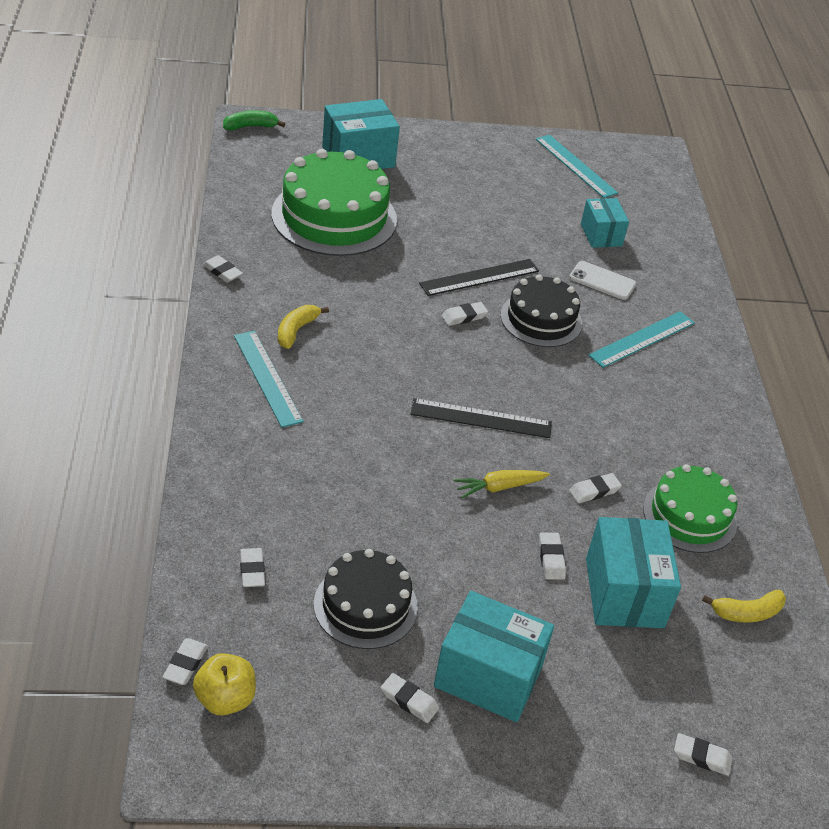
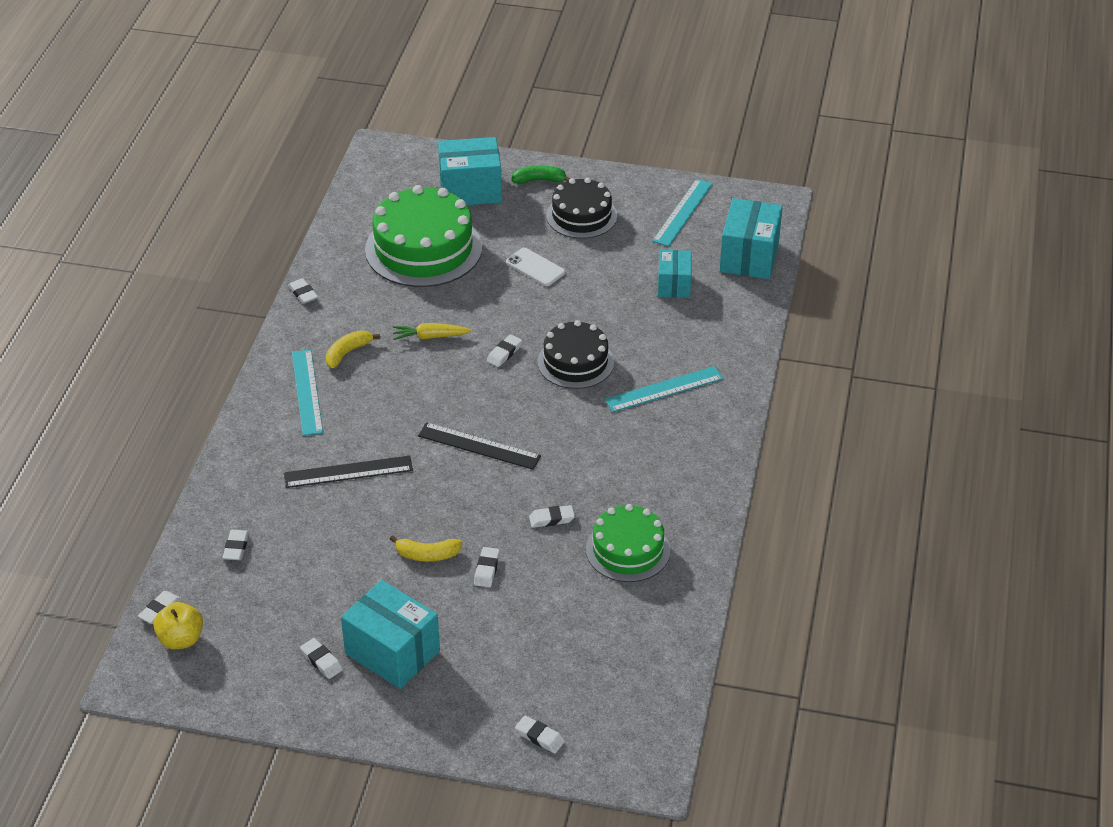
camera: 20 degrees right, 0 degrees up
(250, 126) = (380, 153): green banana -> green banana (539, 180)
(365, 605) = (316, 586): black cake -> black cake (581, 216)
(464, 316) = (504, 353): white eraser -> white eraser turned 45 degrees counterclockwise
(480, 277) = (535, 317): black ruler -> black ruler (348, 472)
(499, 487) = (468, 506): yellow carrot -> yellow carrot (430, 337)
(575, 166) = (682, 212): turquoise ruler -> turquoise ruler turned 45 degrees clockwise
(602, 281) = (652, 330): white phone -> white phone (535, 267)
(624, 593) = (537, 605): turquoise box -> turquoise box (749, 257)
(747, 613) = (637, 635): yellow banana -> yellow banana (427, 555)

